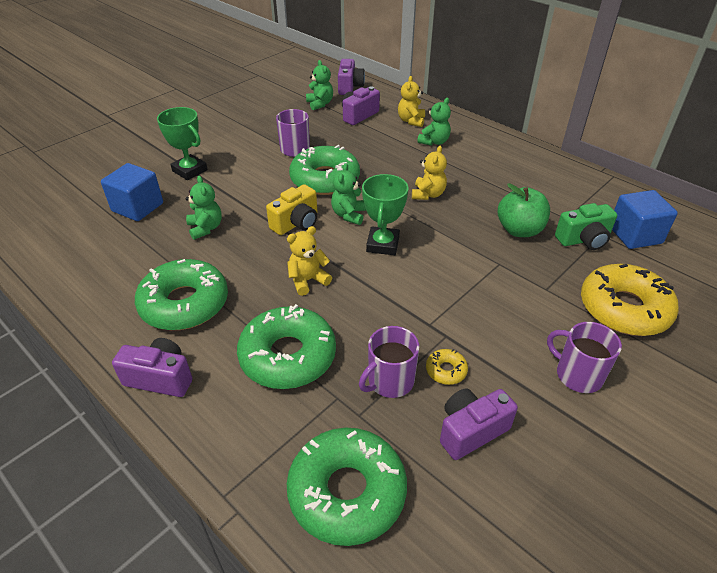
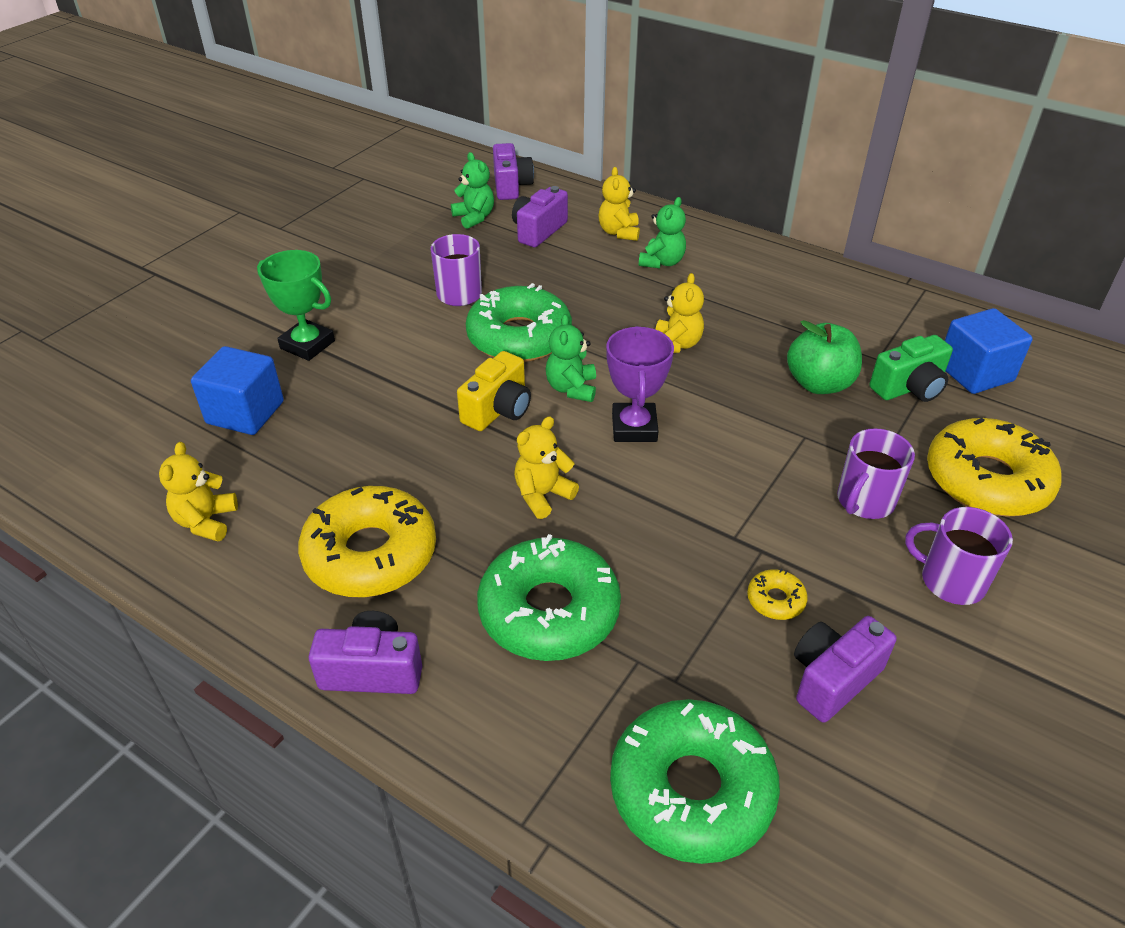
camera: 10 degrees left, 0 degrees up
(90, 270) = (206, 521): none -> yellow teddy bear
(184, 304) = (370, 554): green donut -> yellow donut
(205, 228) = (363, 433): green teddy bear -> none
(383, 244) = (634, 427): green trophy -> purple trophy
(389, 381) = (703, 626): purple mug -> purple mug (864, 501)

